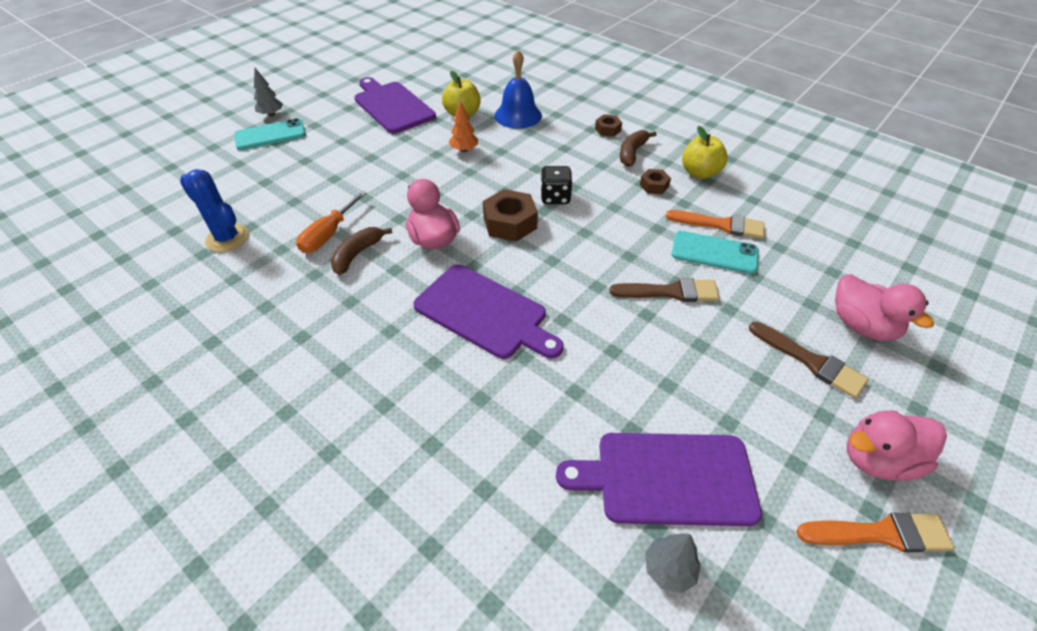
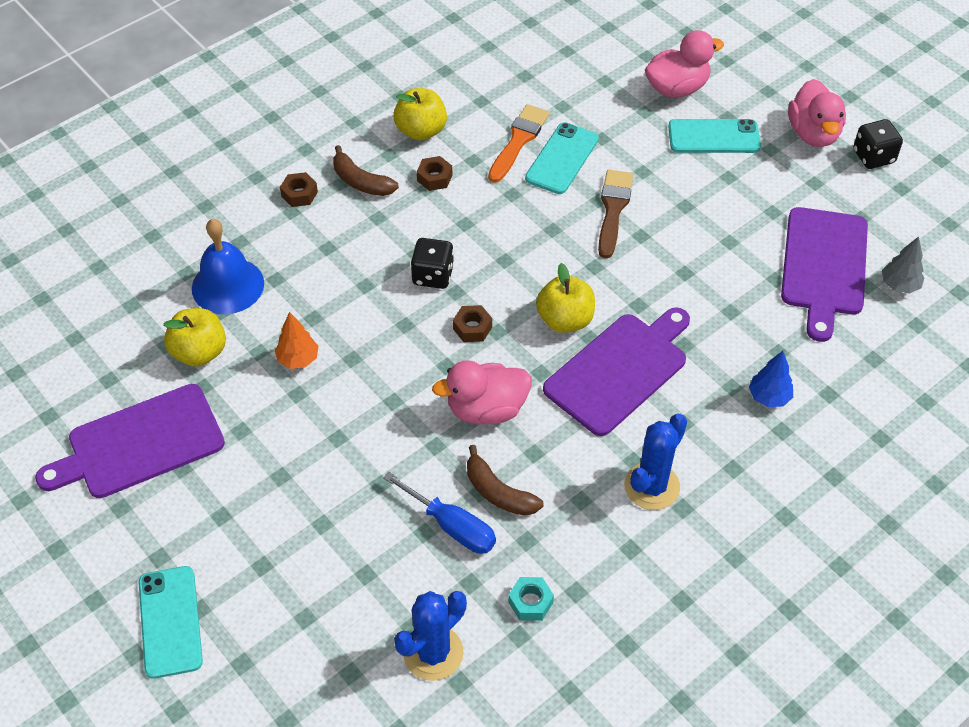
camera: 80 degrees left, 5 degrees up
(259, 282) = (530, 602): none -> turquoise nut
(271, 114) = (100, 626): grey tree -> none
(328, 234) = (452, 526): orange screwdriver -> blue screwdriver
(363, 345) = (652, 486): none -> blue cactus
(471, 430) = (769, 397): none -> blue tree
(510, 223) = (472, 328): brown nut -> brown nut, size x0.55
(531, 273) = (565, 320): none -> yellow apple
(810, 361) = (714, 137): brown brush -> turquoise phone
(880, 533) = (873, 157): orange brush -> black dice

